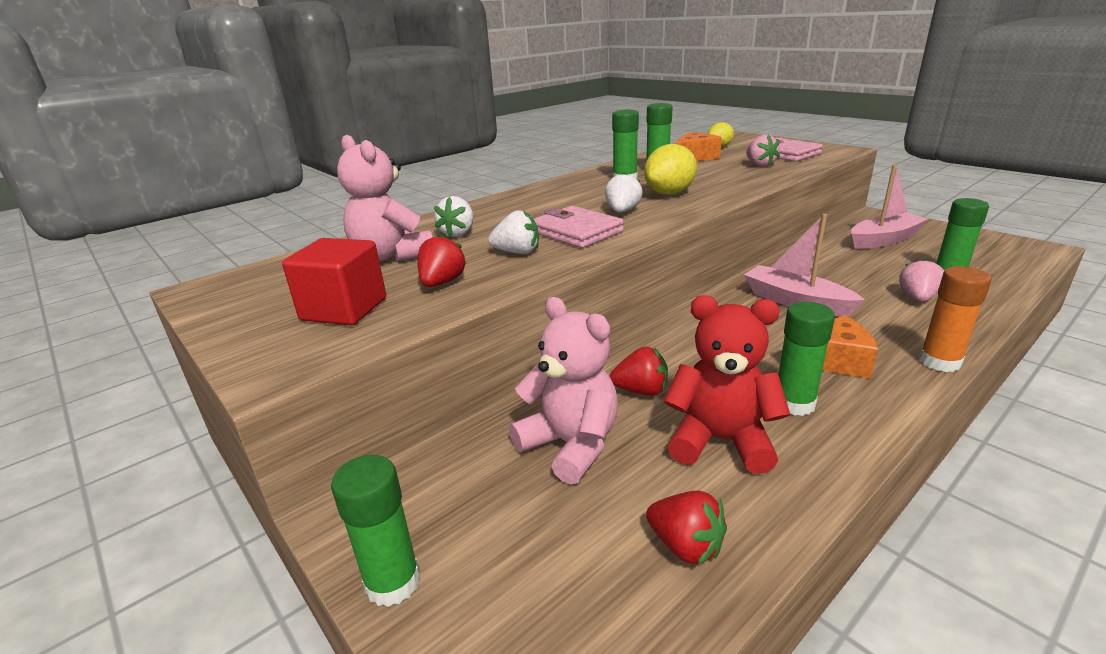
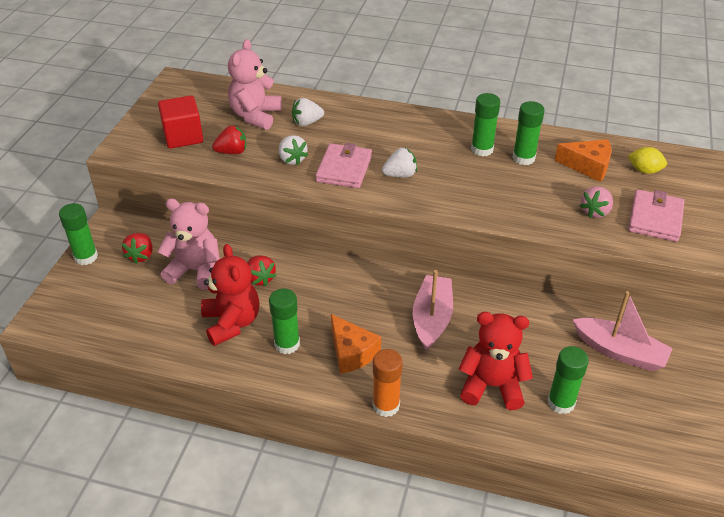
camera: 55 degrees right, 15 degrees up
(570, 445) = (195, 270): pink teddy bear -> pink teddy bear turned 90 degrees counterclockwise
(669, 193) = (462, 184): yellow lemon -> none
(685, 546) = (148, 331): red strawberry -> red strawberry (141, 255)
(917, 298) = (492, 386): pink strawberry -> red teddy bear

